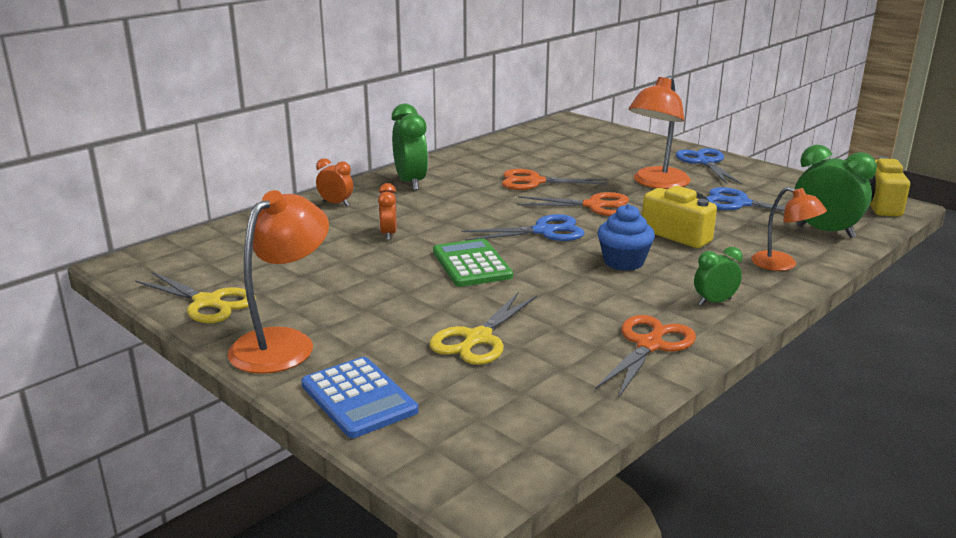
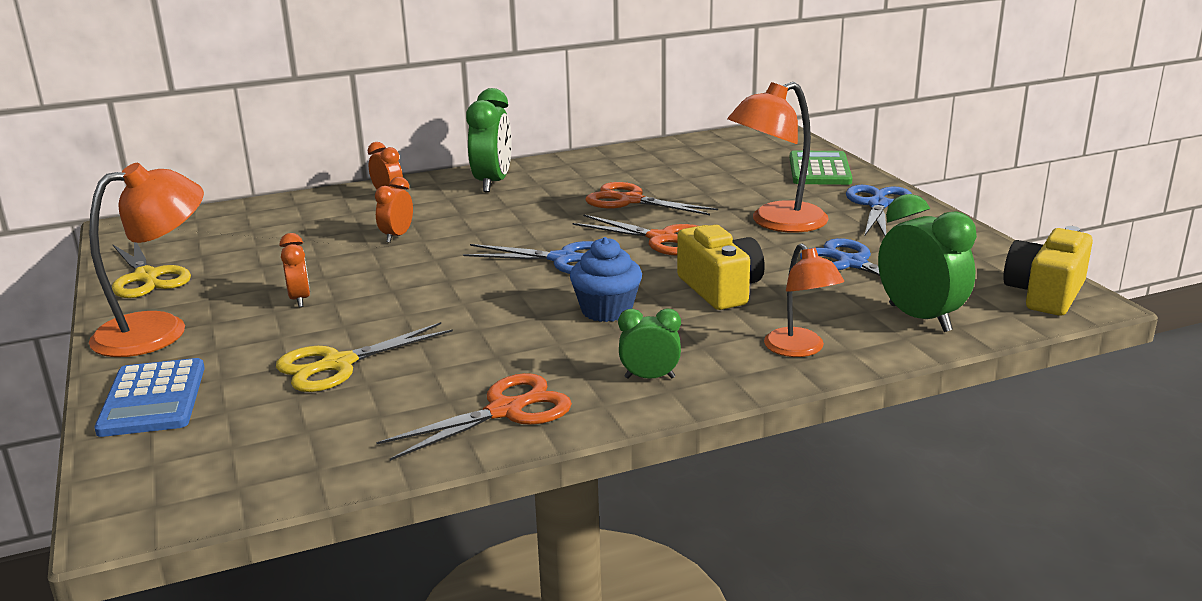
camera: 25 degrees right, 0 degrees up
(375, 296) = (300, 299): none -> orange clock
(472, 264) = (438, 283): green calculator -> green calculator (819, 170)

